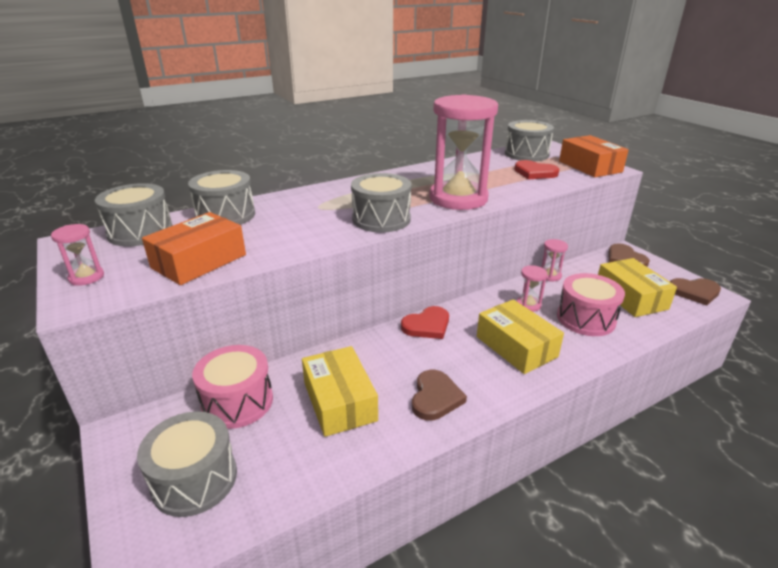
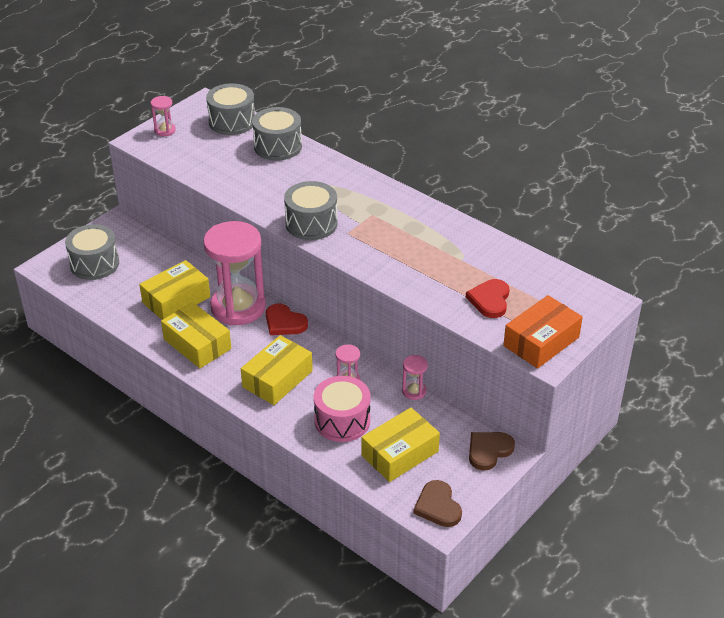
camera: 70 degrees right, 10 degrees up
(199, 261) = (202, 163): orange box -> none
(237, 402) = (159, 255): pink drum -> none
(435, 397) = (197, 344): brown heart -> yellow box
(458, 198) = (382, 258): pink hourglass -> pink hourglass (238, 307)
(526, 154) = (554, 288): grey drum -> none

